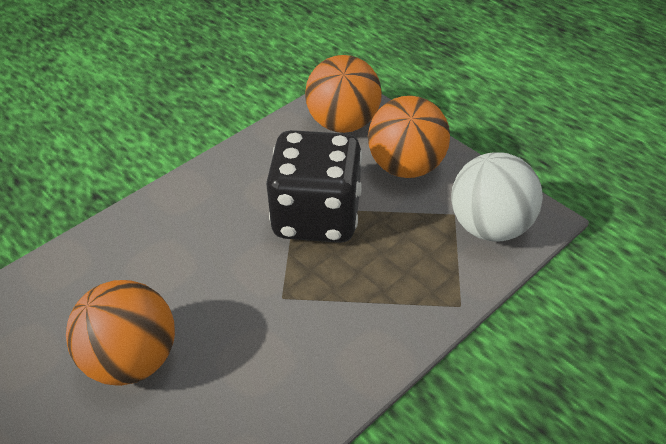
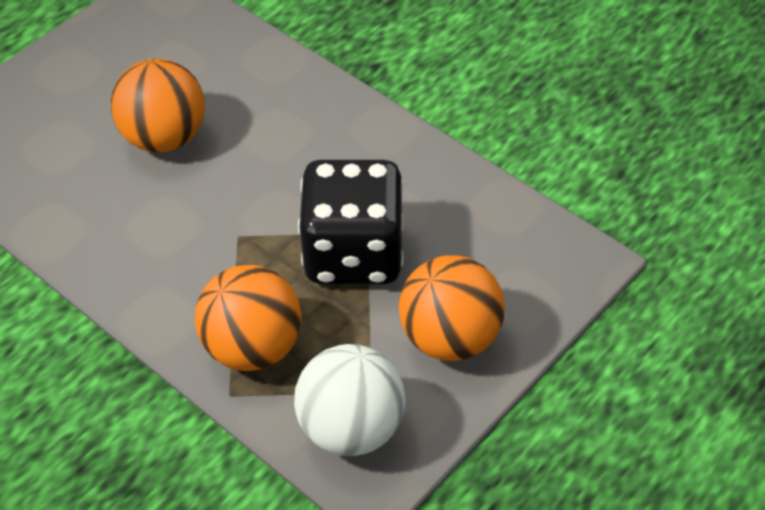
camera: 85 degrees right, 5 degrees up
(343, 123) = (525, 265): orange ball -> orange ball (253, 347)

